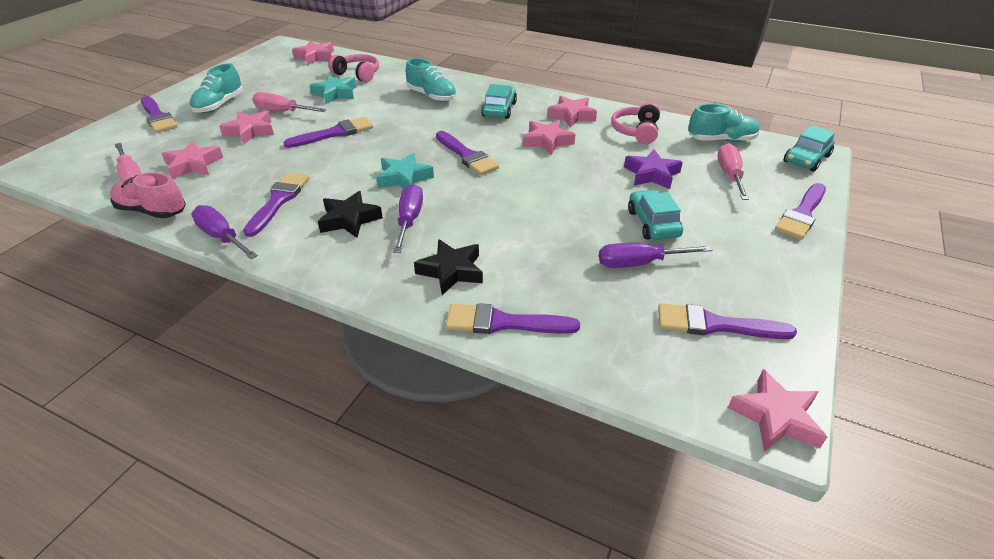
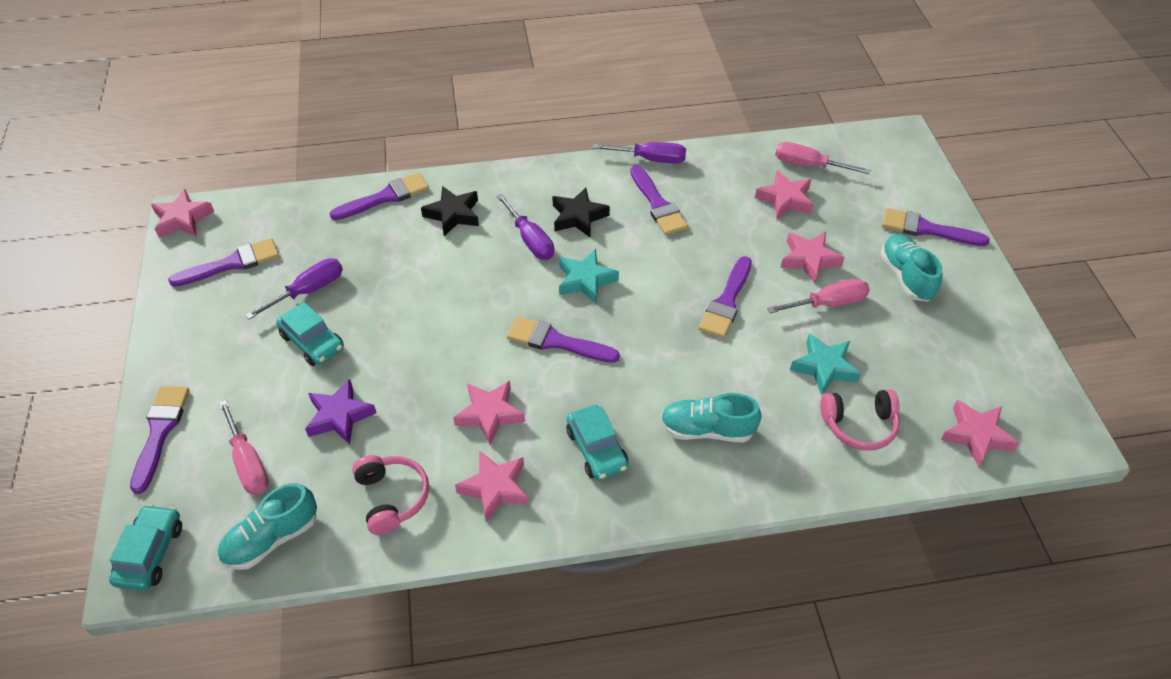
camera: 145 degrees right, 10 degrees up
(152, 211) = (735, 151): pink shoe -> none

